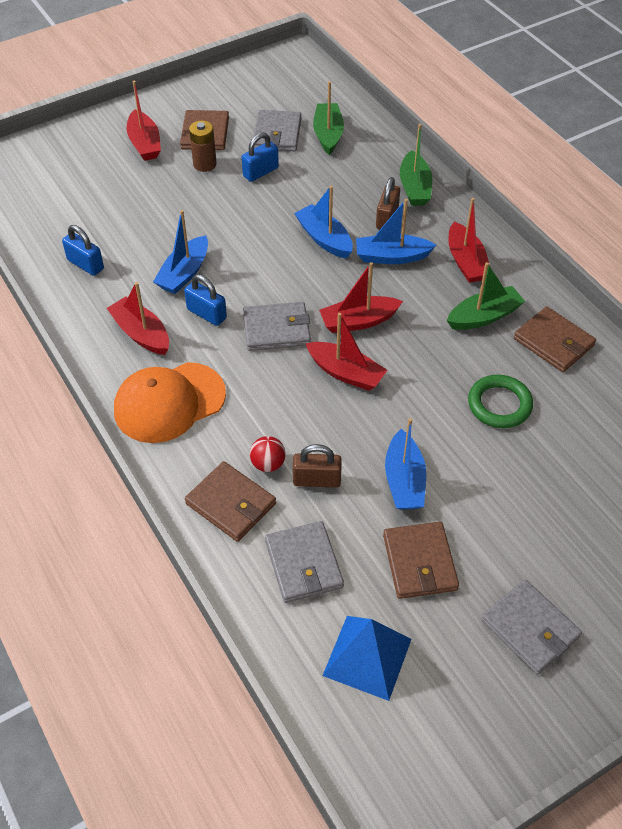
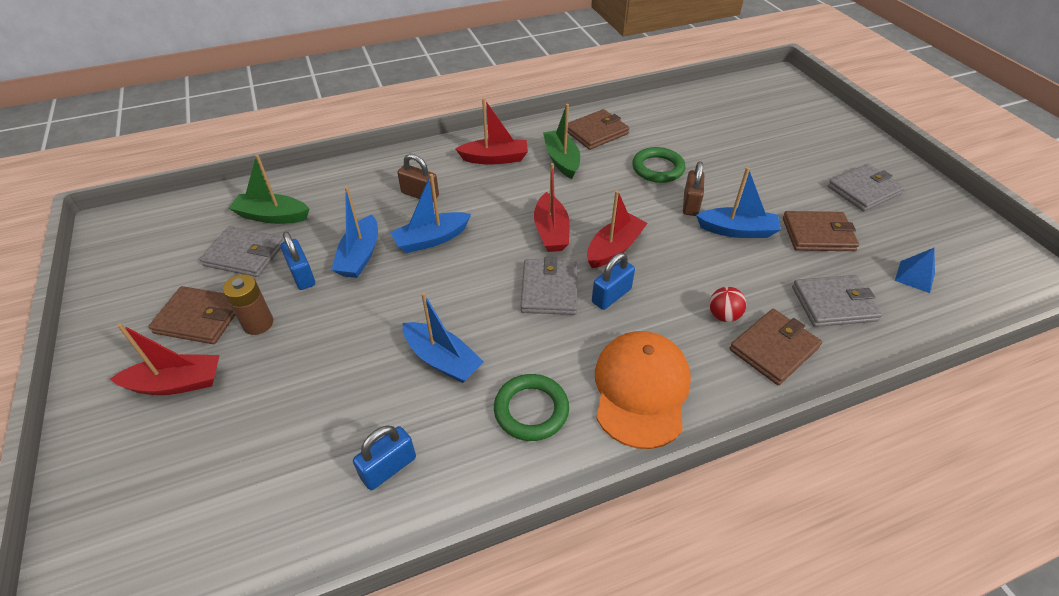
camera: 80 degrees left, 5 degrees down
(141, 334) = (531, 410): red boat -> green ring
(169, 402) = (641, 390): orange cap -> orange cap turned 150 degrees counterclockwise
(206, 314) = (513, 344): blue padlock -> blue padlock (611, 296)
(317, 480) = (740, 284): brown padlock -> brown padlock (690, 204)
(367, 657) = (915, 276): blue pyramid -> blue pyramid, size x0.57
(391, 257) = (473, 199): blue boat -> blue boat (360, 256)
(414, 187) = (386, 172): green boat -> none

